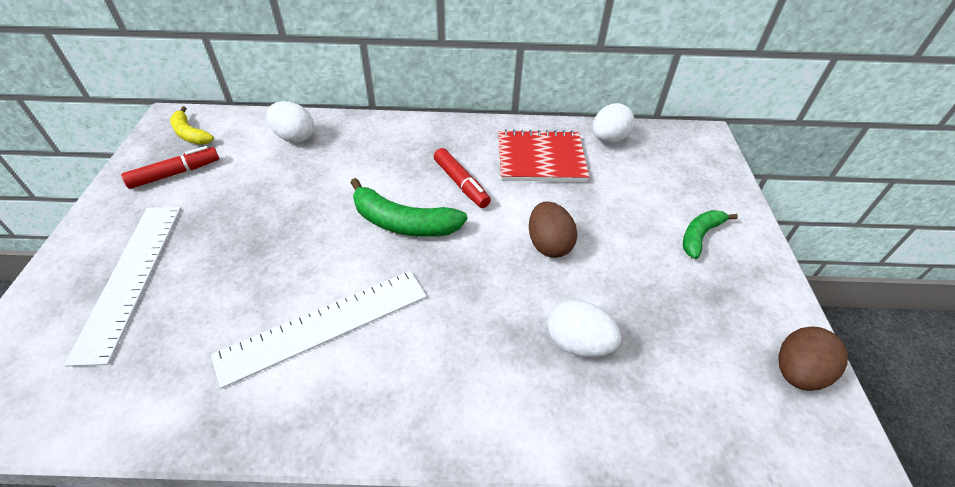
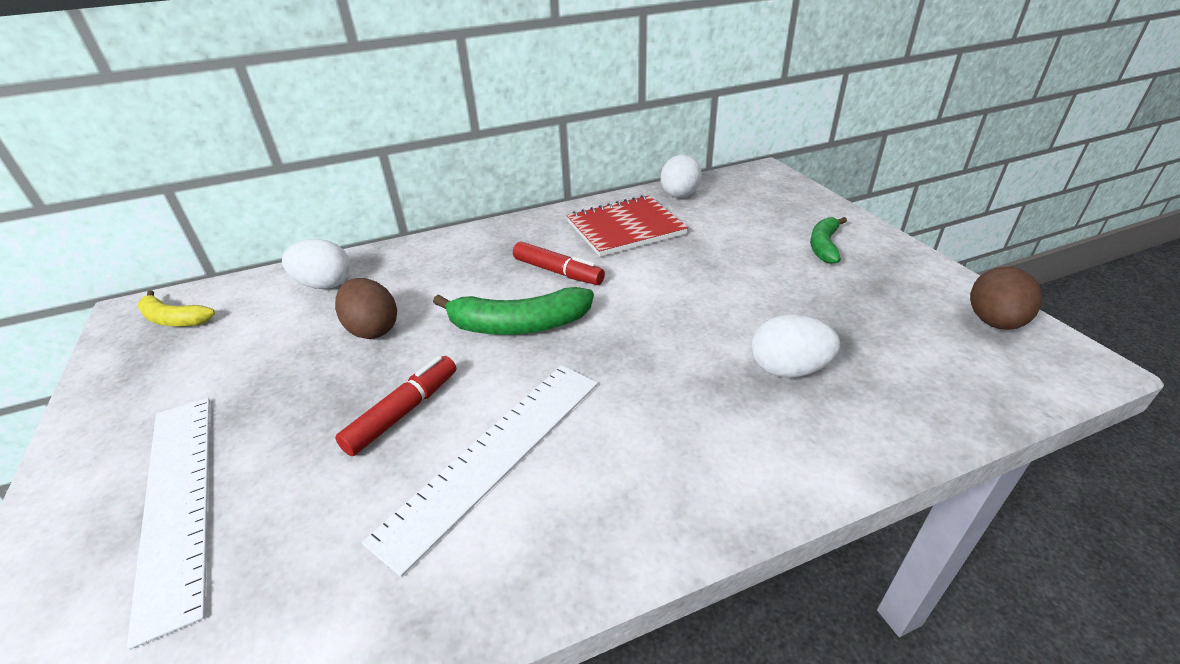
camera: 20 degrees left, 10 degrees down
(175, 173) = (177, 365): red marker -> red marker (403, 412)
(548, 244) = (690, 296): brown egg -> brown egg (373, 329)

